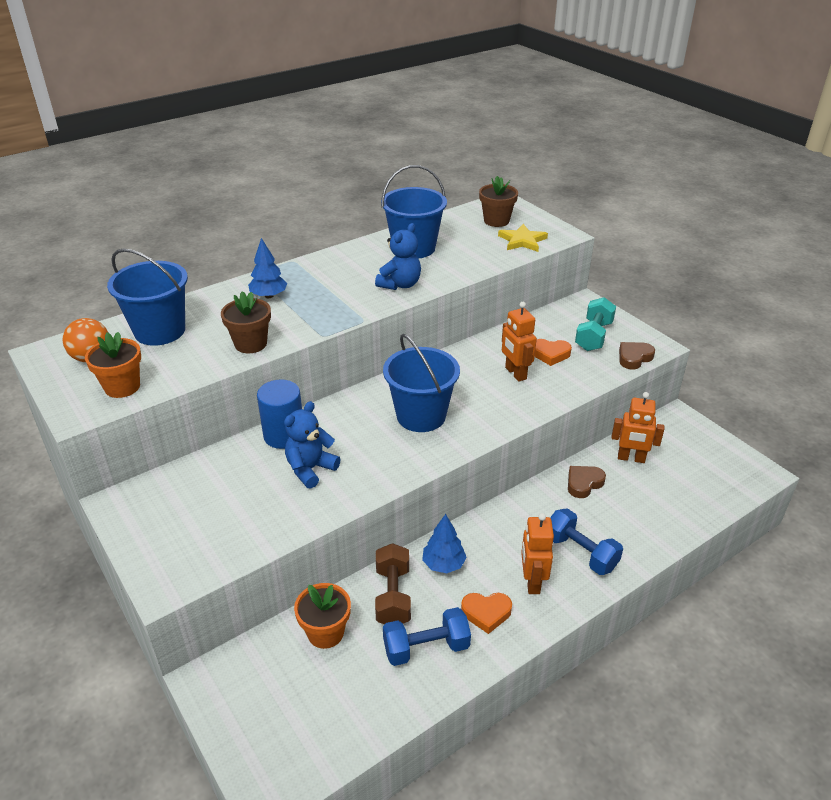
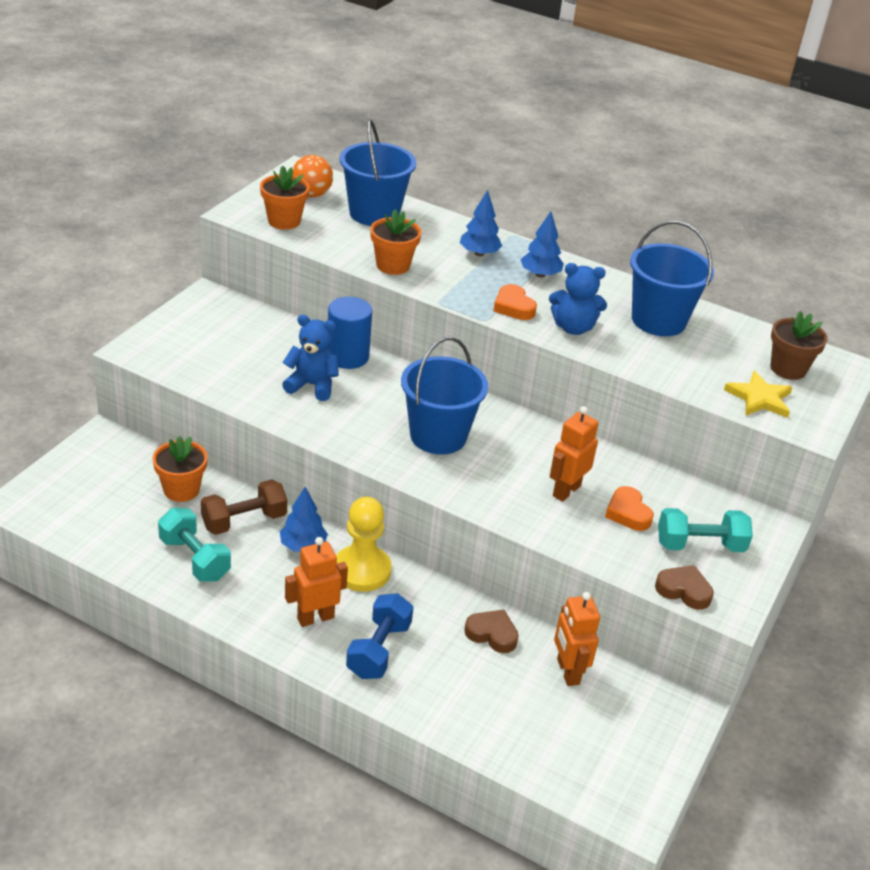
camera: 60 degrees right, 0 degrees up
(250, 344) = (393, 265): brown flower pot -> orange flower pot
(320, 277) = (540, 274): none -> blue tree
(426, 648) = (194, 559): blue dumbbell -> turquoise dumbbell
(486, 613) = (256, 591): orange heart -> orange heart (513, 307)
(488, 535) = (362, 570): none -> yellow pawn

